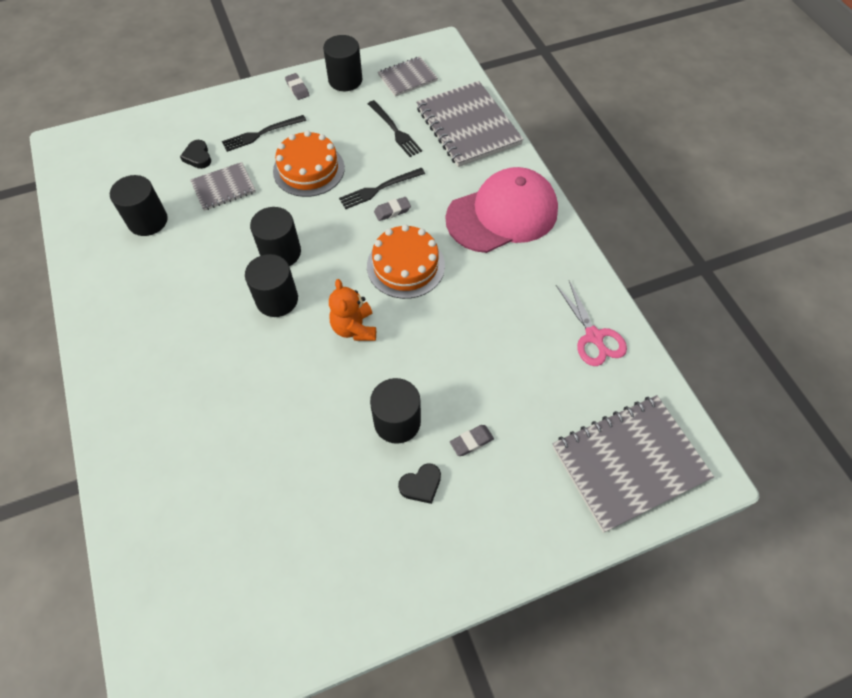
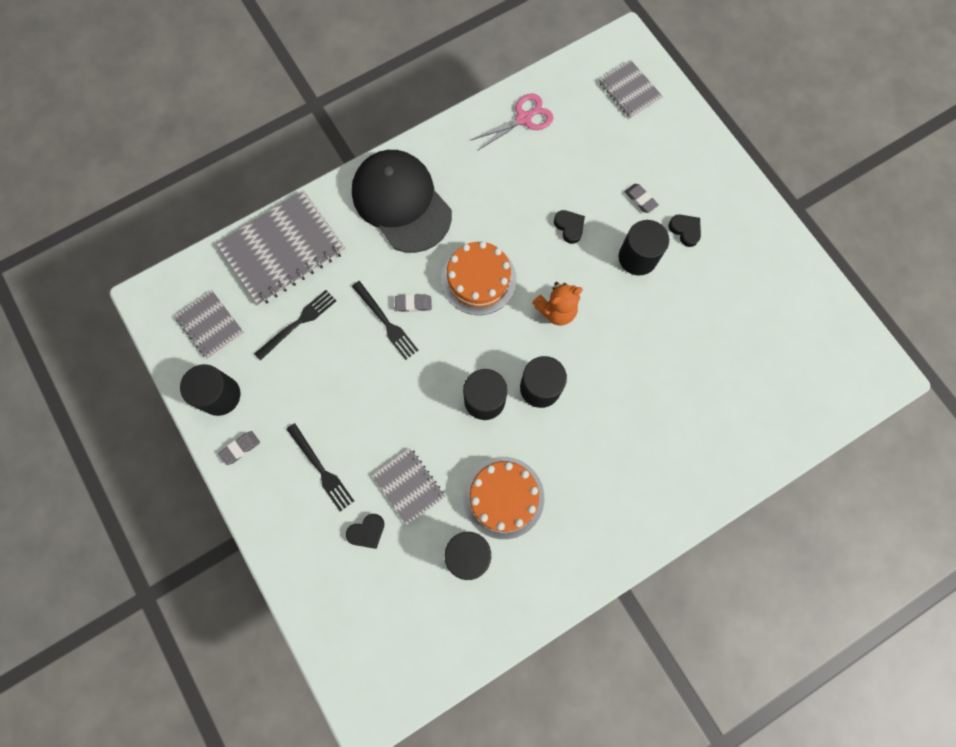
camera: 100 degrees left, 15 degrees up
(309, 169) = (369, 401): orange cake -> orange cake (503, 497)
(392, 211) = (413, 304): grey eraser -> grey eraser turned 60 degrees counterclockwise
(449, 358) = (569, 227): none -> black heart
(502, 214) = (401, 202): pink cap -> black cap
(629, 463) = (629, 90): grey notebook -> grey notebook, size x0.55

